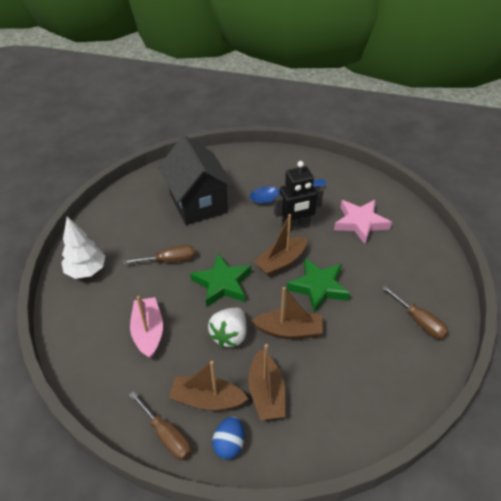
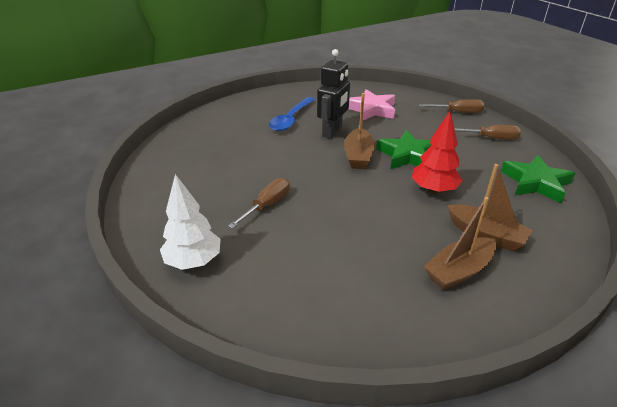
camera: 45 degrees left, 10 degrees down
(148, 332) = (335, 263): pink boat -> none
(166, 435) = (475, 320): brown screwdriver -> brown screwdriver (457, 112)
(198, 203) = (229, 156): black house -> none
(222, 284) = (339, 193): green star -> green star (535, 183)
(229, 444) = (522, 285): blue egg -> none
(230, 335) = (401, 220): white strawberry -> none
(289, 330) = (433, 190): brown boat -> red tree

